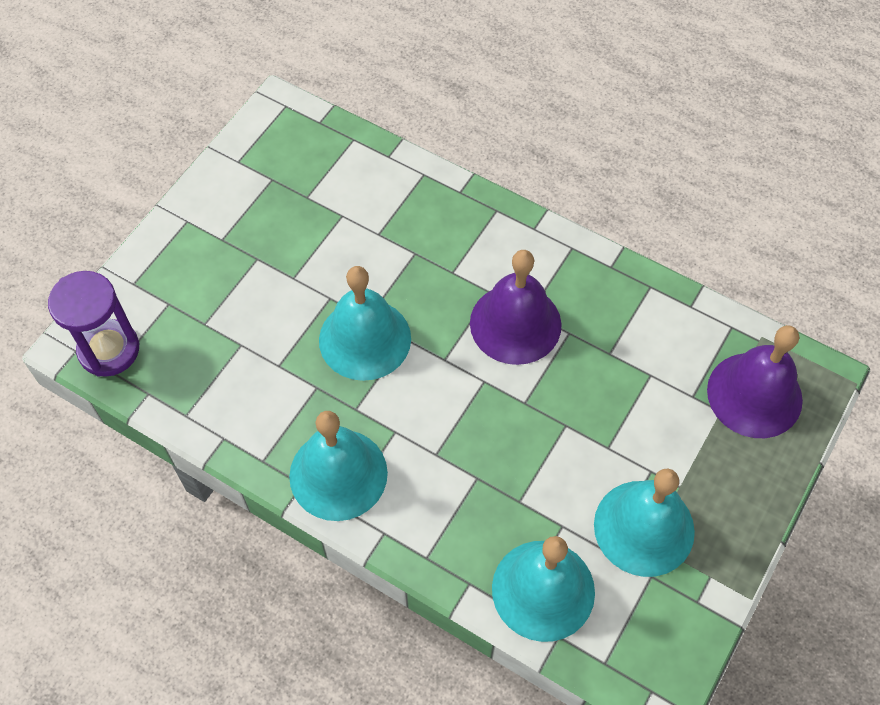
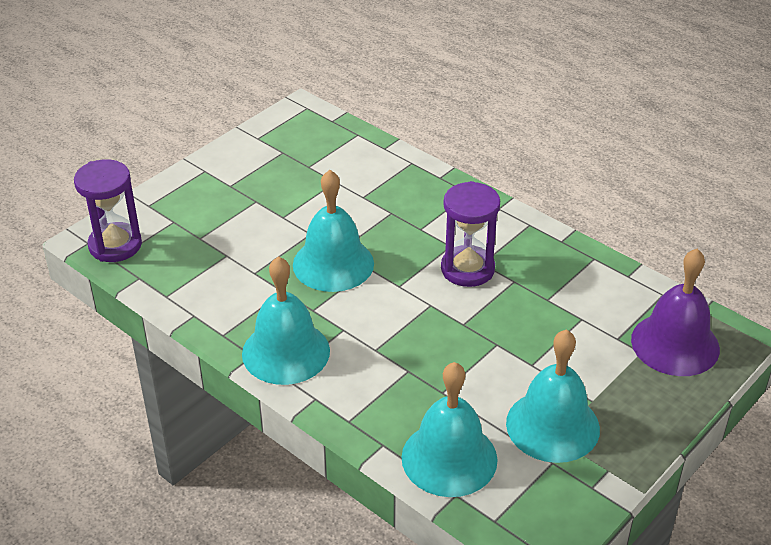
camera: 10 degrees right, 20 degrees down
(515, 323) = (467, 269): purple bell -> purple hourglass

